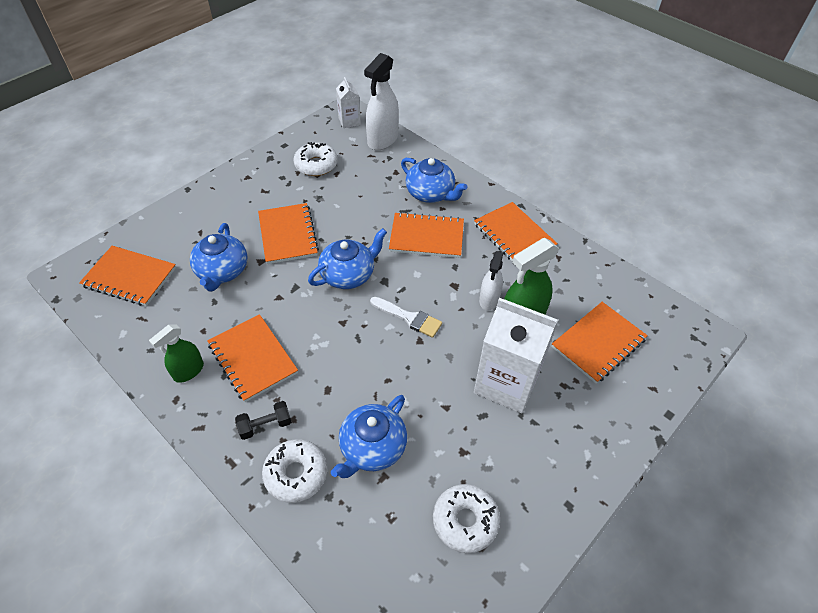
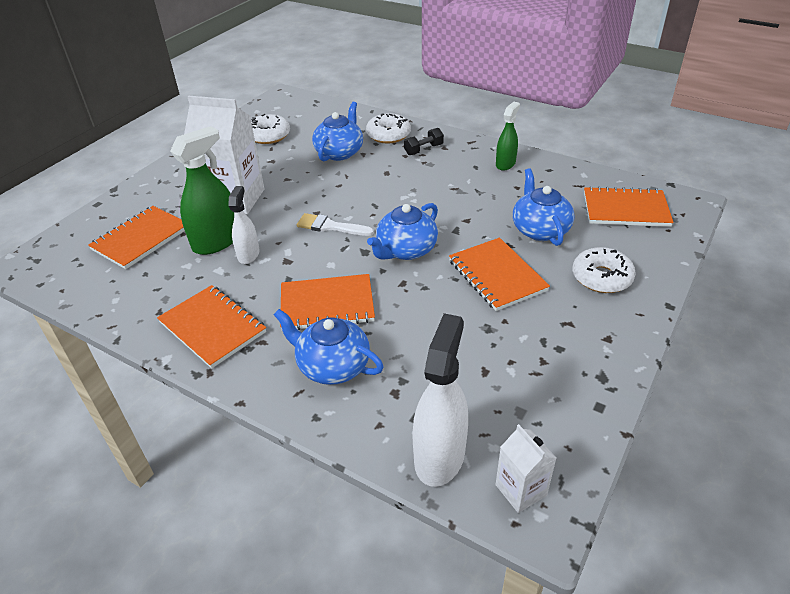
camera: 170 degrees right, 10 degrees down
(253, 358) = (459, 178): orange notebook -> none
(316, 165) = (523, 379): white donut -> white donut (601, 277)

